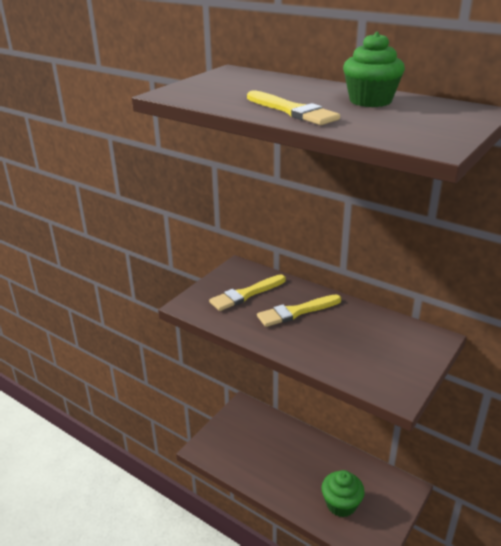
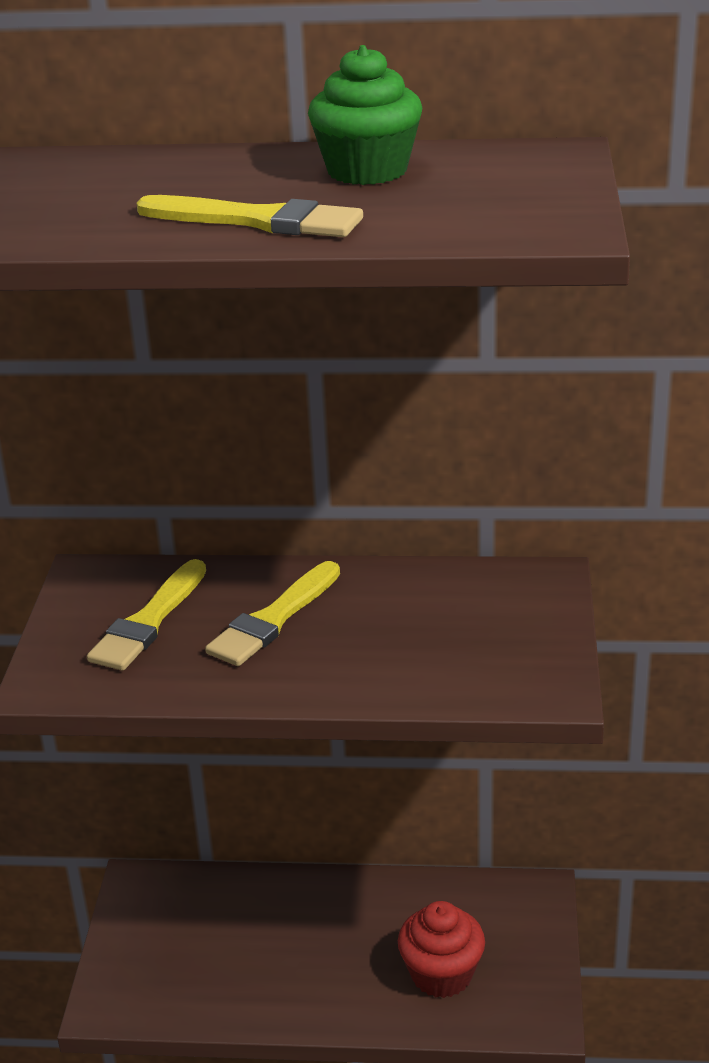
camera: 30 degrees left, 0 degrees up
(341, 504) = (441, 974): green cupcake -> red cupcake

